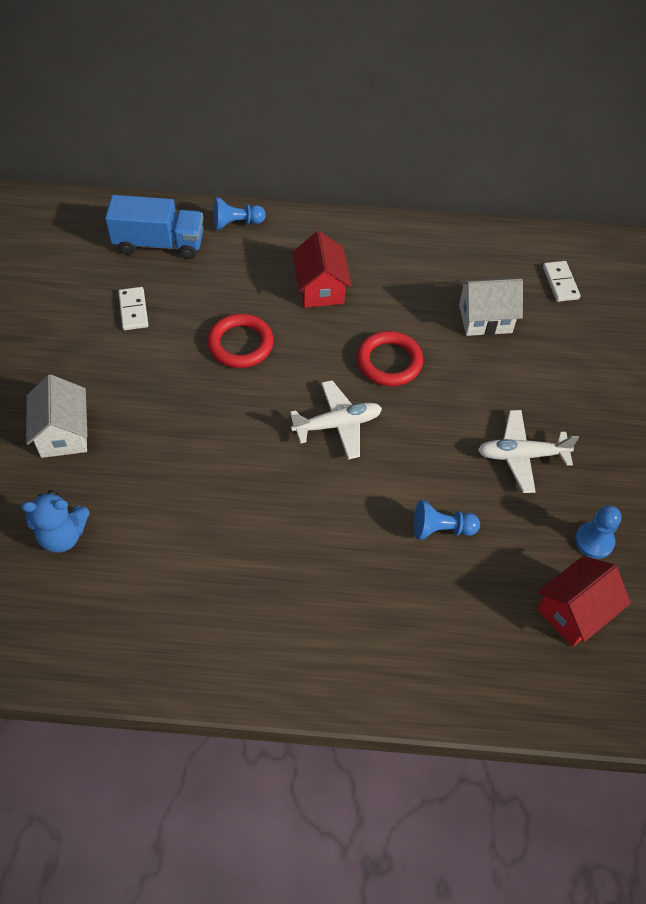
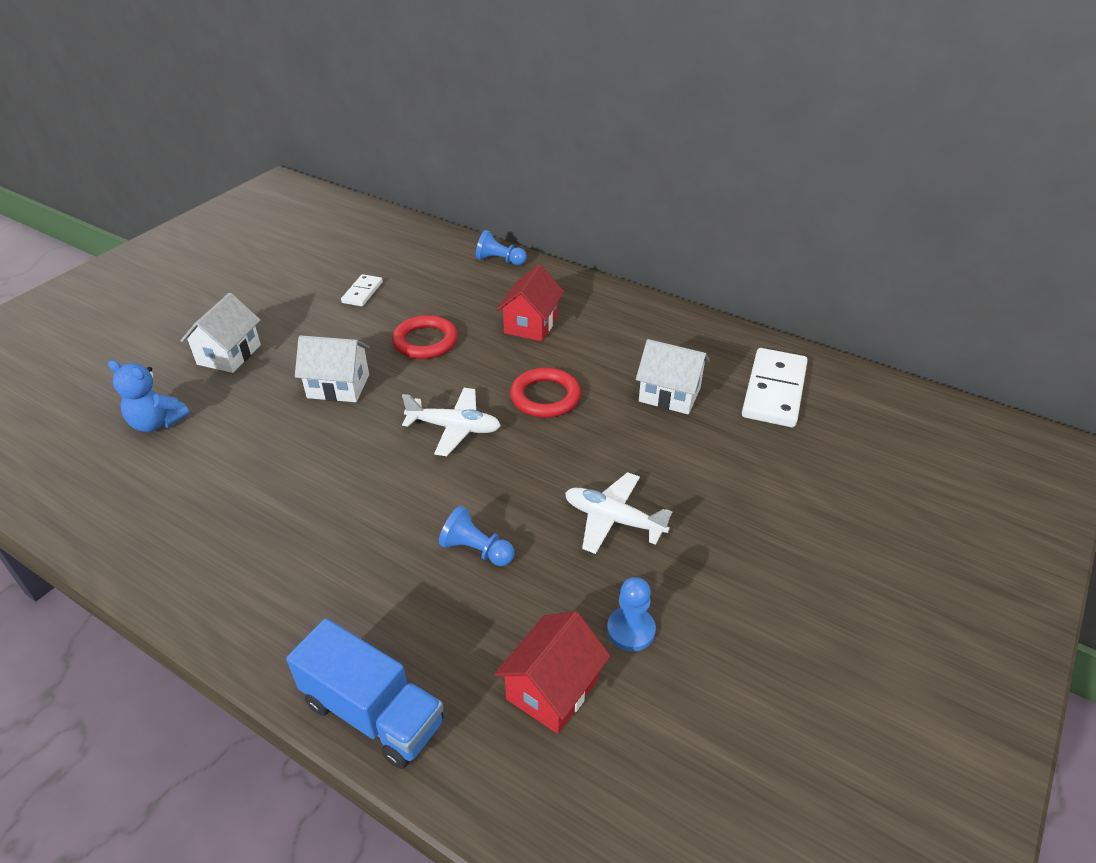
camera: 30 degrees right, 15 degrees down
(159, 244) = (424, 256): blue truck -> blue truck (373, 713)
(201, 425) = (338, 386): none -> white house
(560, 283) = (774, 391): white domino -> white domino, size x1.89
(574, 611) = (552, 689): red house -> red house turned 45 degrees counterclockwise

